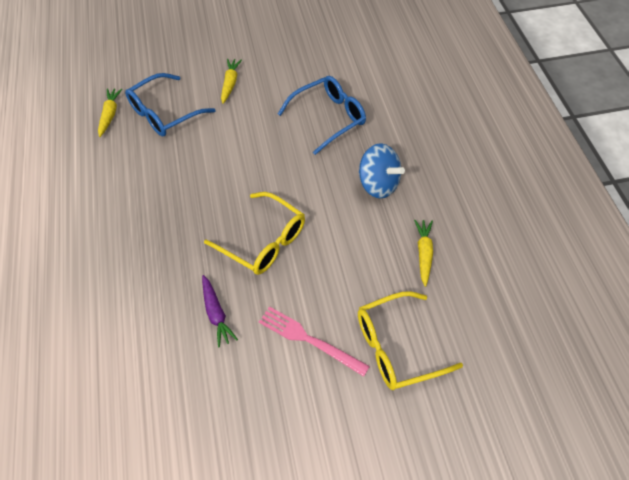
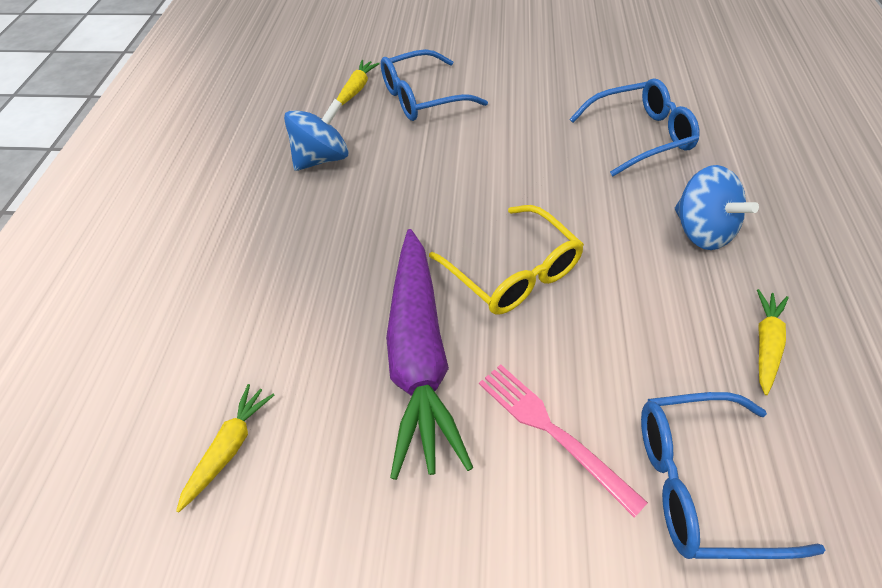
camera: 20 degrees right, 5 degrees down
(102, 181) = (322, 158): none -> blue spinning top
(216, 314) = (419, 356): purple carrot -> purple carrot, size x2.27
(230, 83) = (514, 78): yellow carrot -> yellow carrot (229, 448)
(396, 347) = (700, 483): yellow glasses -> blue glasses

